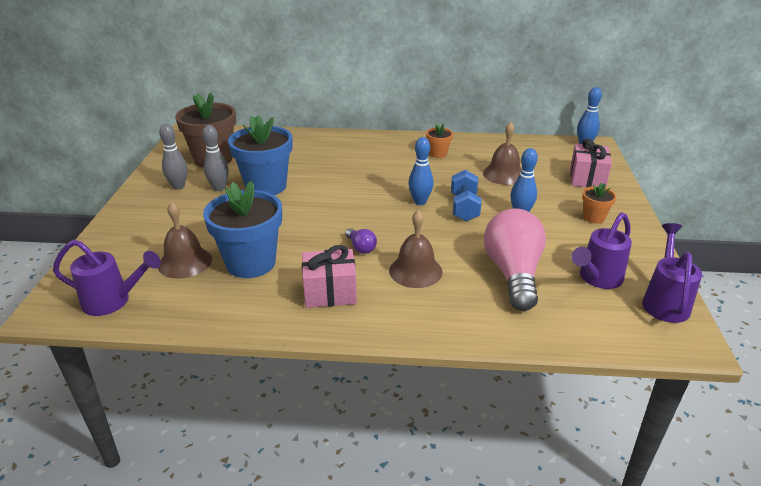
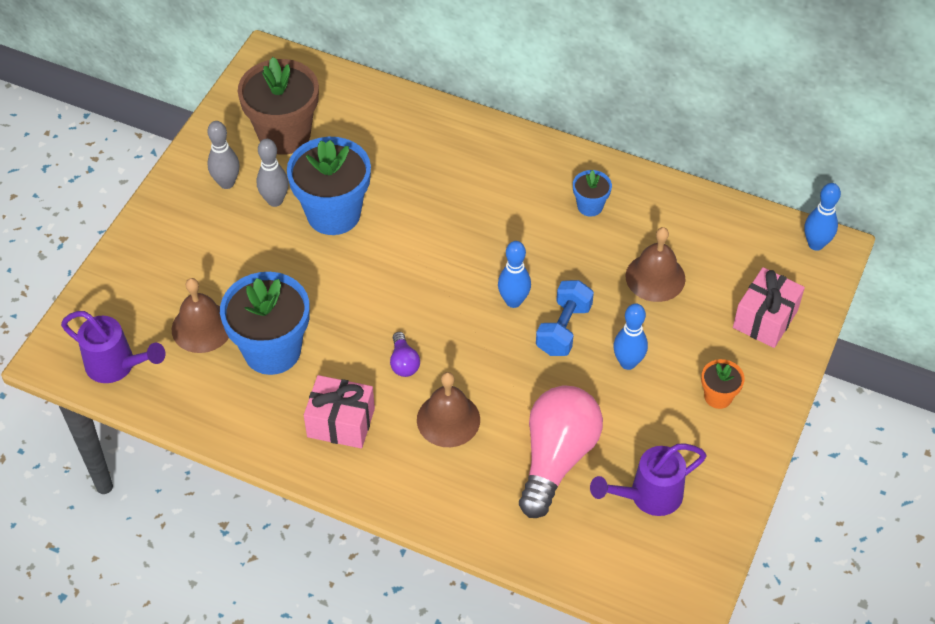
camera: 20 degrees right, 20 degrees up
(438, 154) = (590, 206): orange flower pot -> blue flower pot
(664, 301) = (701, 552): purple watering can -> none

